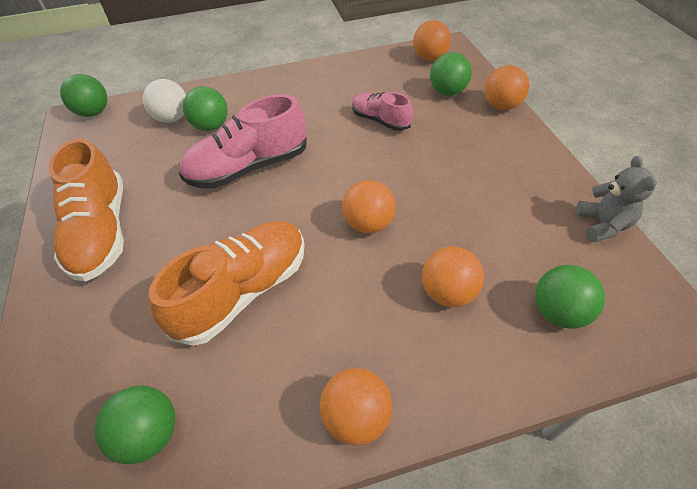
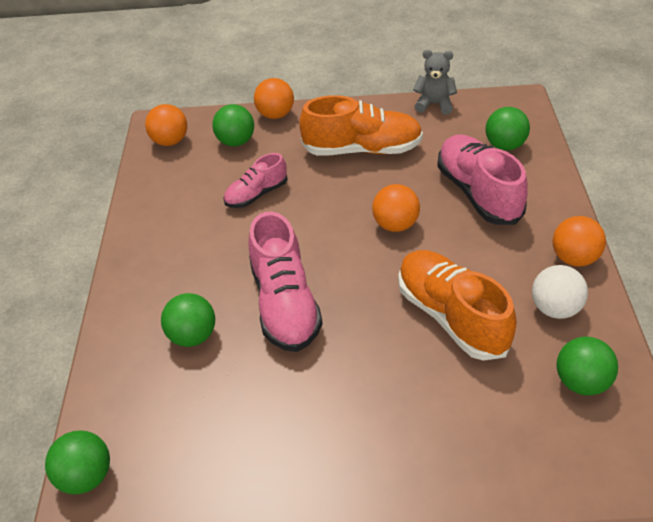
camera: 75 degrees left, 5 degrees down
(101, 232) = (340, 441): orange shoe -> orange shoe (362, 149)
(172, 118) = (154, 377): white ball -> white ball (555, 308)
(448, 292) = (478, 193): orange ball -> pink shoe

